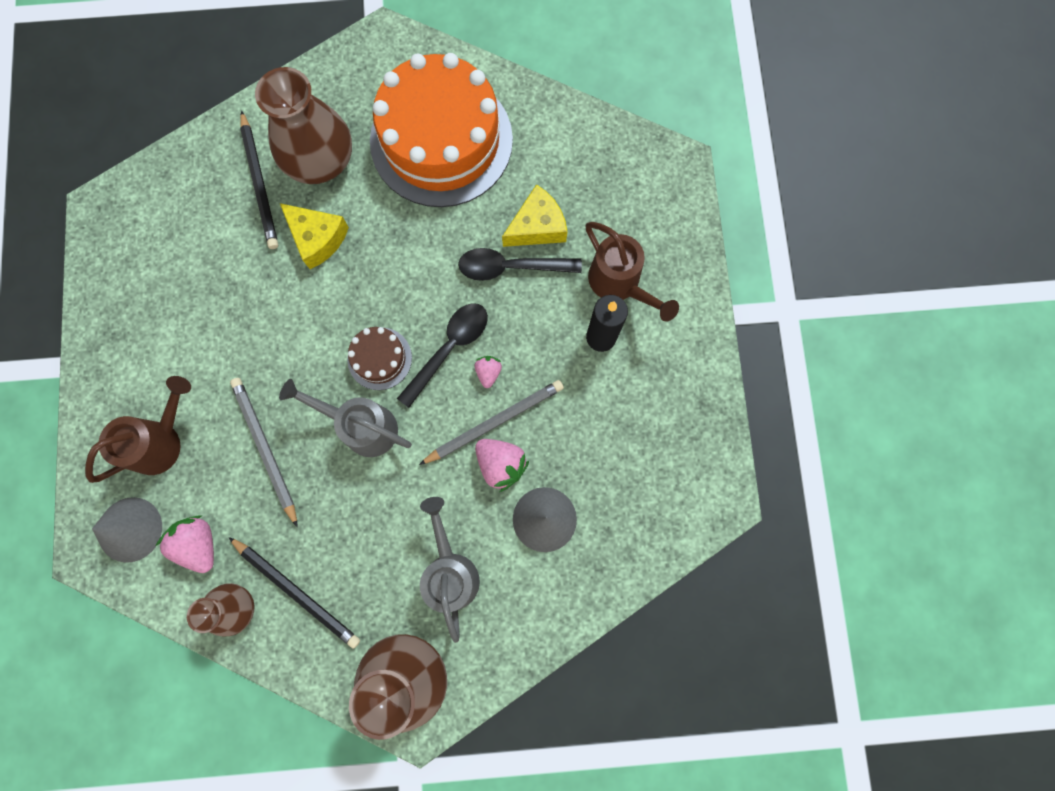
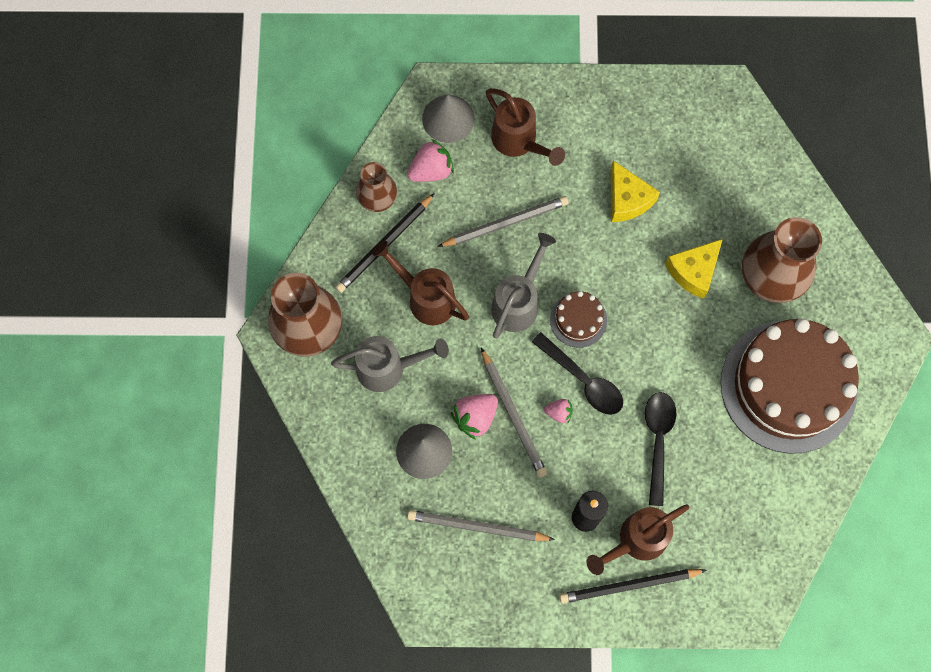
camera: 95 degrees right, 5 degrees down
(260, 183) = (749, 223): black pencil -> black pencil (629, 586)
(362, 534) = (426, 298): none -> brown watering can
(441, 140) = (788, 386): orange cake -> brown cake
(537, 226) = (697, 469): yellow cheese -> yellow cheese (627, 199)
(624, 452) = (477, 527): none -> grey pencil

